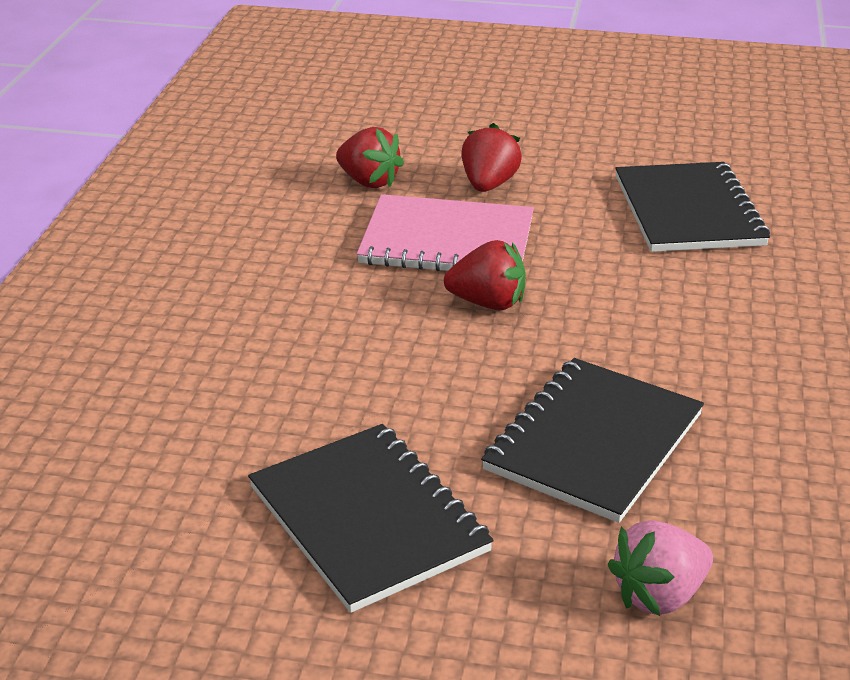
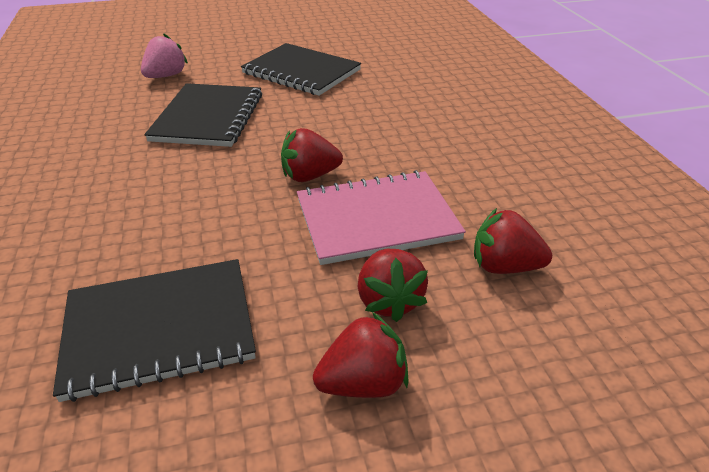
camera: 155 degrees right, 5 degrees up
(542, 153) = (363, 383): none -> red strawberry
(688, 211) = (160, 329): black notebook -> black notebook turned 75 degrees counterclockwise

